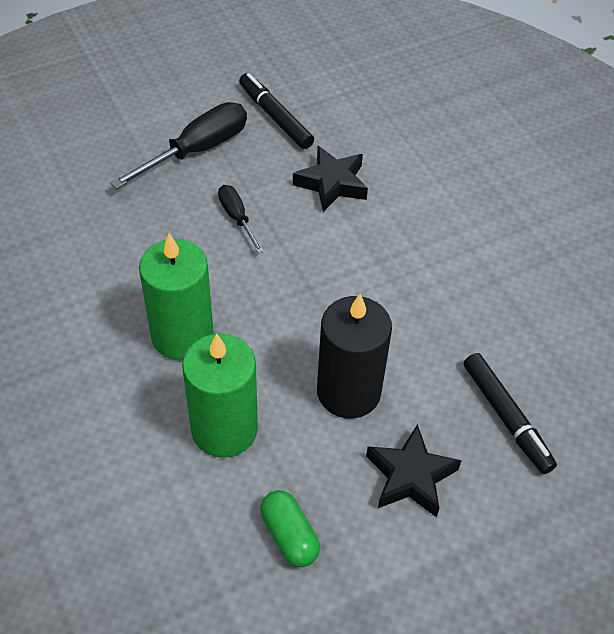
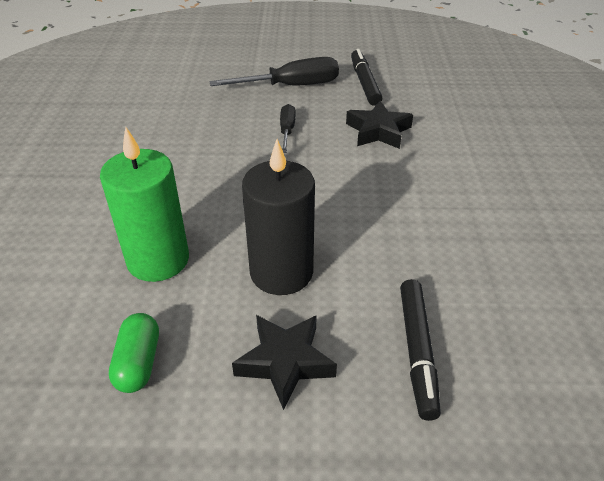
camera: 30 degrees right, 10 degrees down
(182, 335) = (183, 187): green candle -> none

